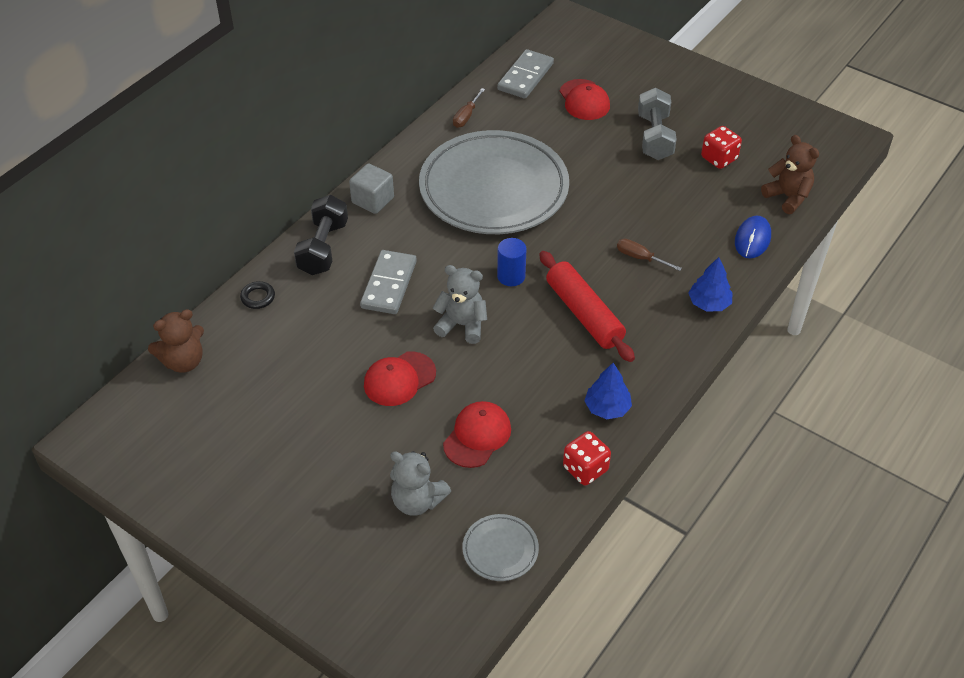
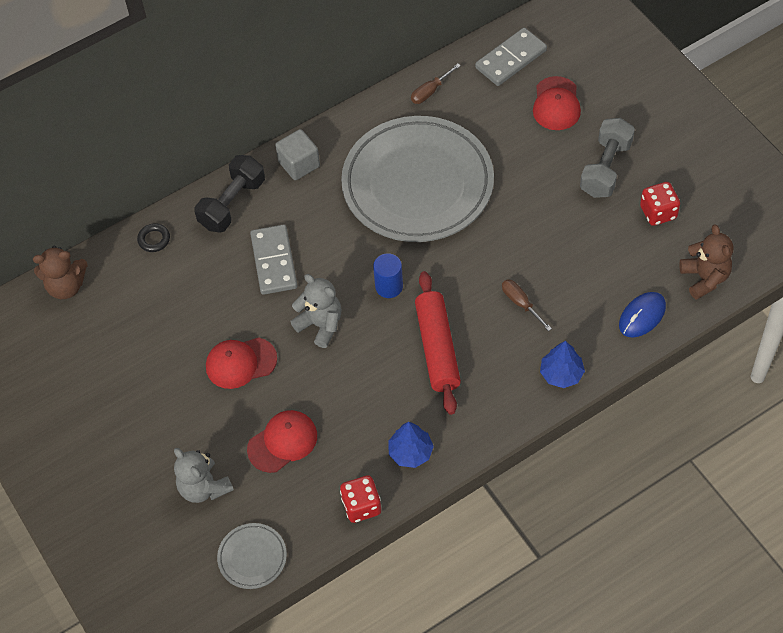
camera: 25 degrees right, 10 degrees up
(389, 285) = (274, 261): grey domino -> grey domino turned 45 degrees counterclockwise

